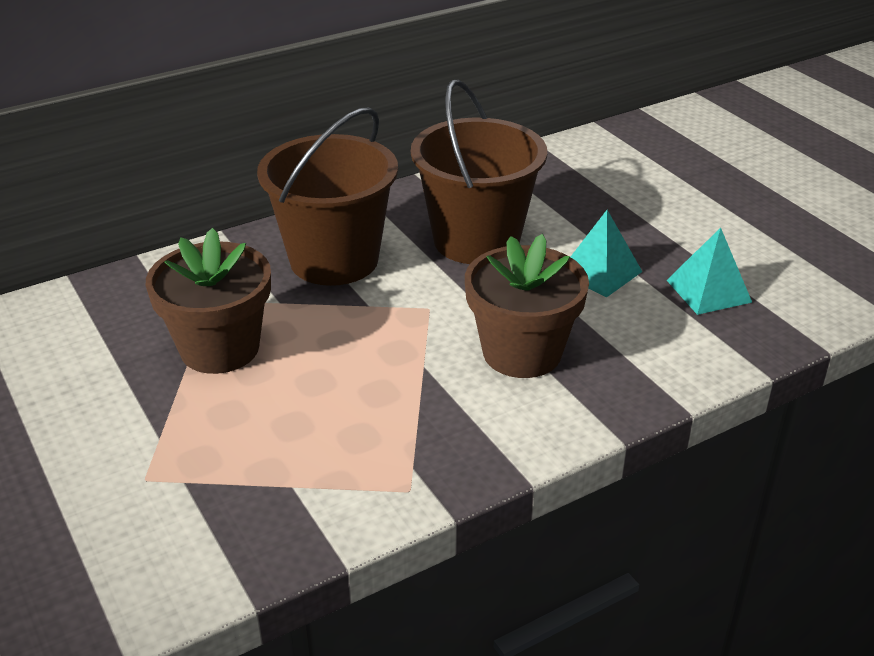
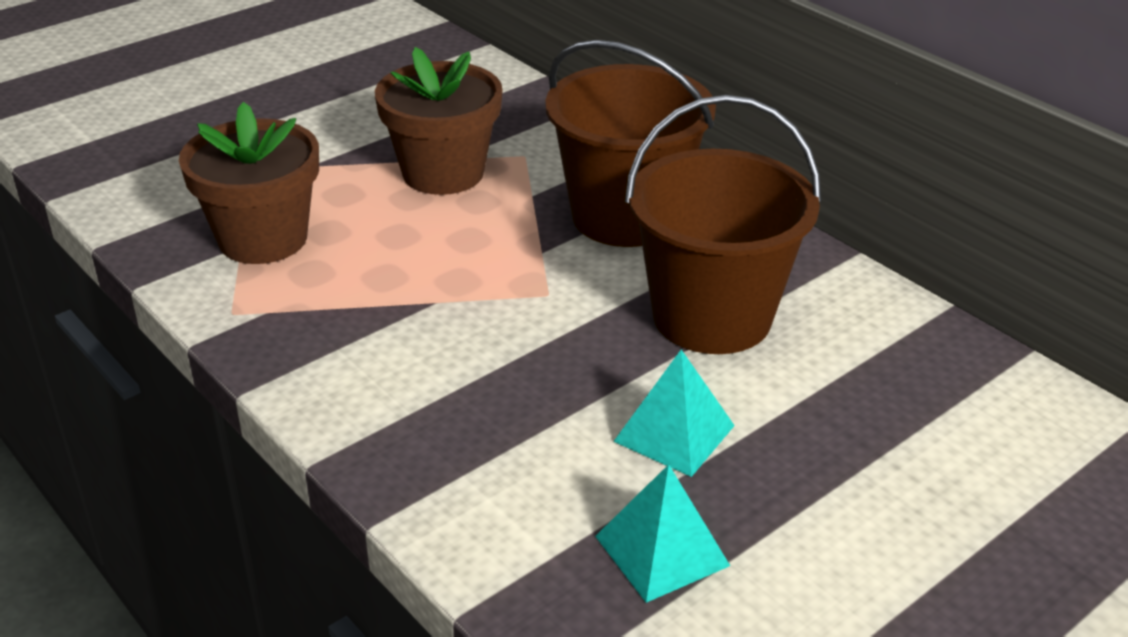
camera: 80 degrees right, 0 degrees up
(522, 352) = (471, 372): brown flower pot -> brown flower pot (263, 239)

